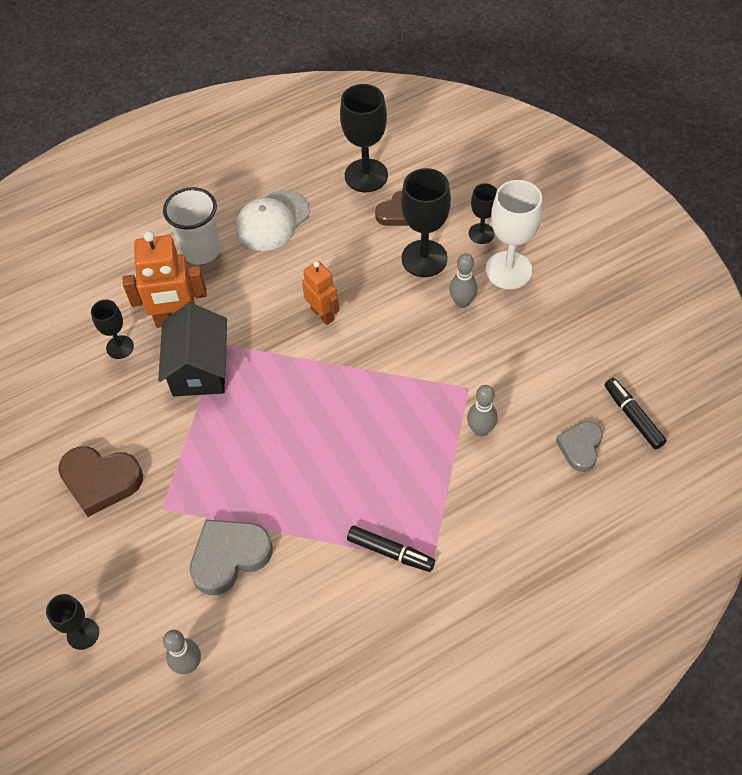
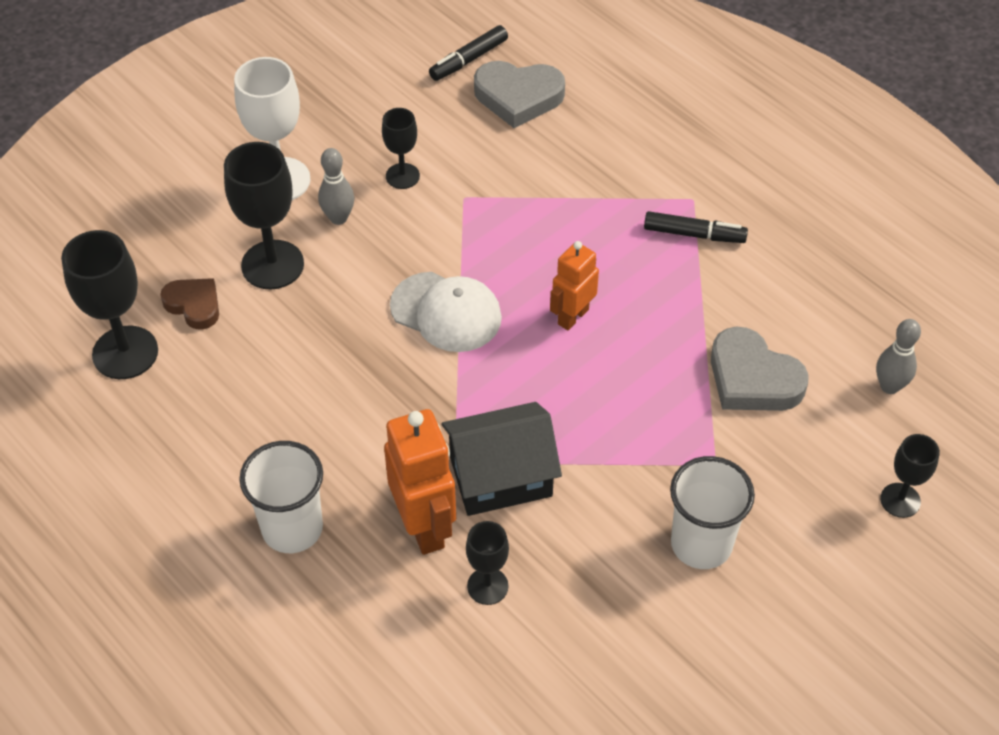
camera: 105 degrees left, 5 degrees down
(101, 481) = (701, 544): brown heart -> white cup
(272, 221) = (224, 450): white cap -> white cap (446, 312)
(323, 314) = (383, 356): orange robot -> orange robot (572, 316)
(390, 552) = (694, 234): black marker -> black marker turned 90 degrees clockwise
(480, 430) = (518, 179): grey bowling pin -> none
(481, 233) = (222, 213): black goblet -> black goblet (402, 176)
(580, 447) = (518, 97): grey heart -> grey heart, size x1.56

